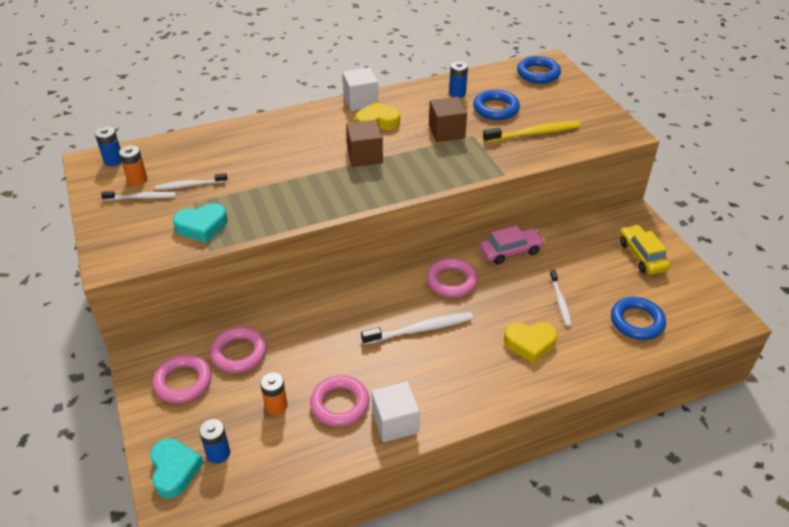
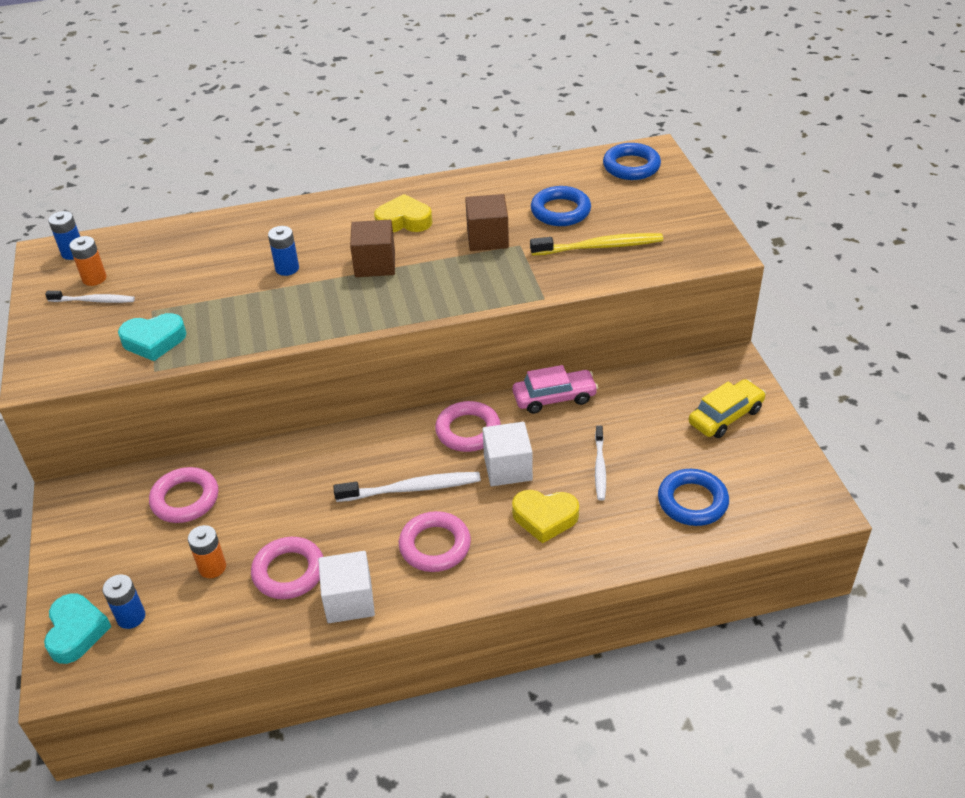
camera: 10 degrees right, 0 degrees up
(183, 382) = (111, 528): pink ring -> pink ring (435, 546)
(190, 185) = (154, 289): white toothbrush -> none
(360, 101) = (391, 193): white cube -> white cube (508, 468)
(457, 93) = (517, 188): blue battery -> blue battery (287, 268)
(642, 256) = (725, 416): yellow car -> yellow car turned 60 degrees clockwise

